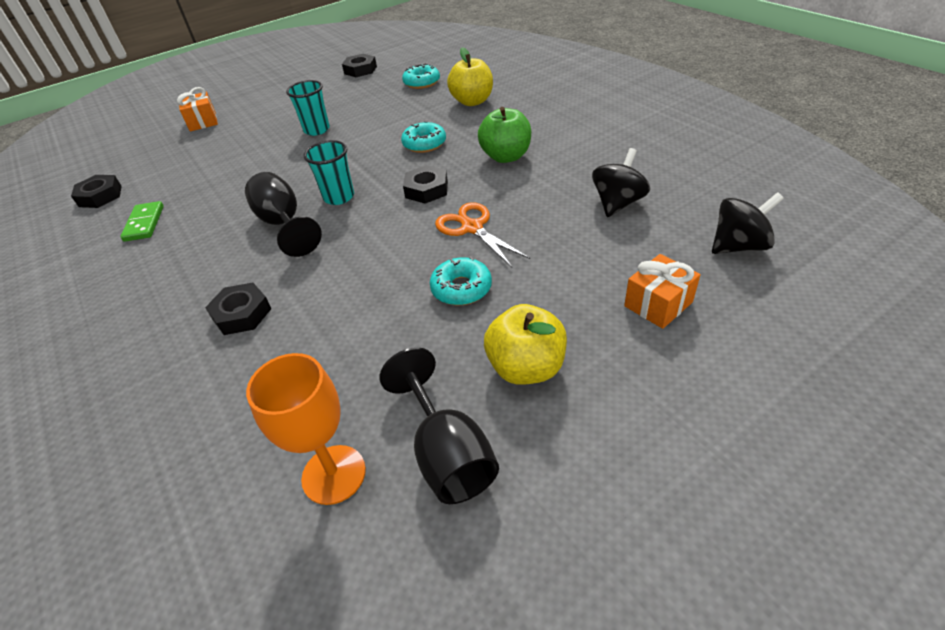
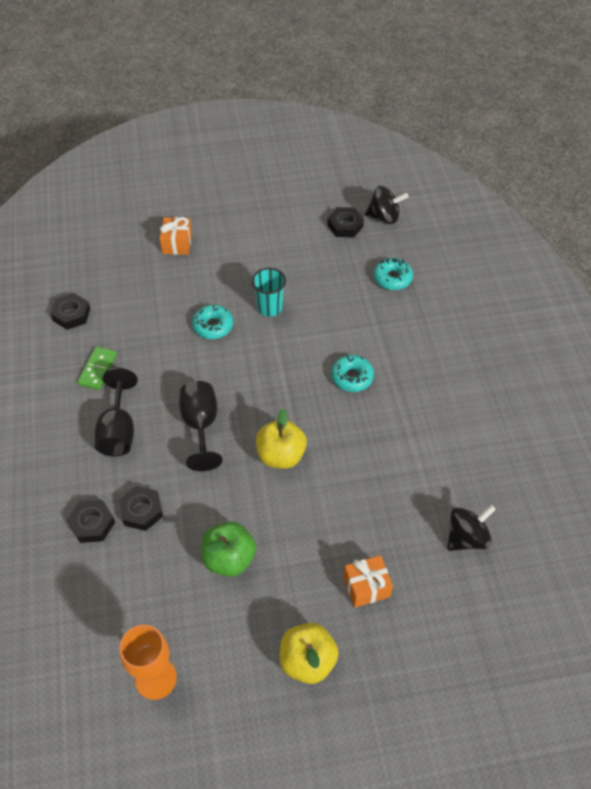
camera: 20 degrees right, 10 degrees up
(339, 197) = (254, 414): turquoise cup -> none
(426, 189) = (326, 441): black nut -> black nut (92, 524)
(447, 454) = (226, 700): black goblet -> black goblet (118, 431)
(461, 288) = (300, 566): turquoise donut -> turquoise donut (213, 326)
(472, 101) = (423, 334): yellow apple -> yellow apple (281, 455)
(472, 228) = (339, 506): orange scissors -> none
(506, 156) = (411, 431): green apple -> green apple (229, 559)
(658, 304) = (428, 655): orange gift -> orange gift (366, 587)
(738, 246) = (527, 632): black spinning top -> black spinning top (384, 217)

